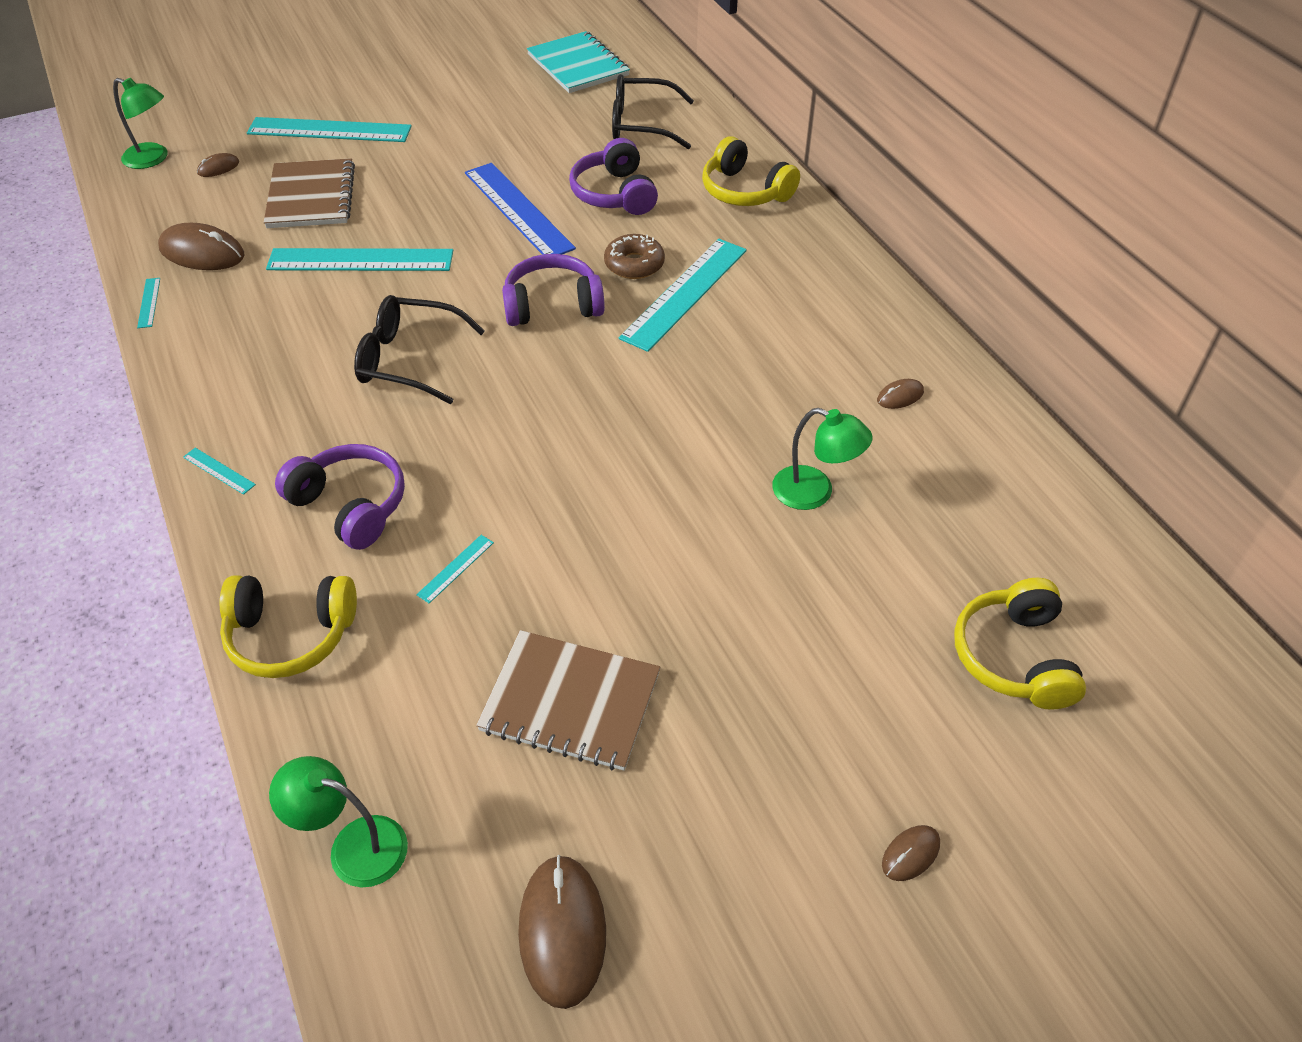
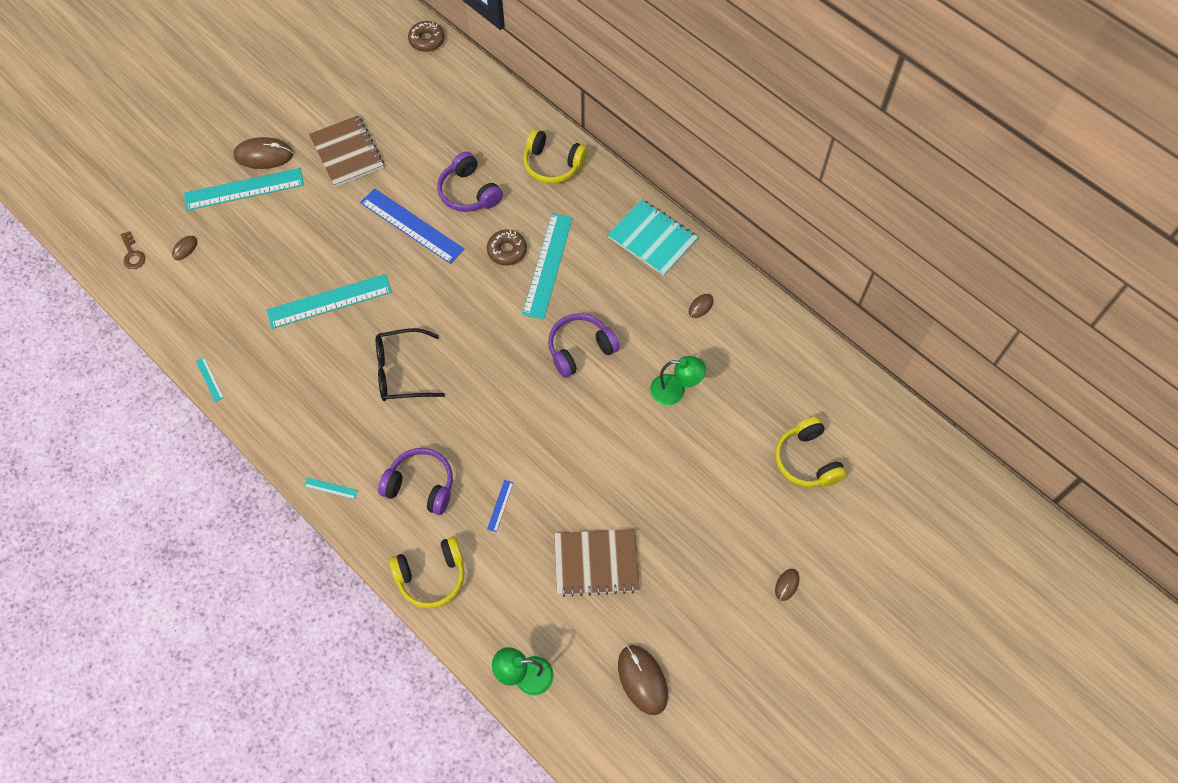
camera: 20 degrees left, 15 degrees up
(153, 159) = (132, 254): green lamp -> brown key
(202, 252) = (219, 327): brown mouse -> brown mouse (263, 155)
(311, 196) = (265, 256): brown notebook -> brown notebook (347, 152)
(455, 568) = (500, 505): turquoise ruler -> blue ruler
(552, 305) = (470, 300): purple headphones -> purple headphones (580, 349)
(578, 65) = (390, 72): turquoise notebook -> turquoise notebook (652, 239)
(640, 47) = (427, 40): none -> brown donut
(641, 124) = (459, 121): black glasses -> none

